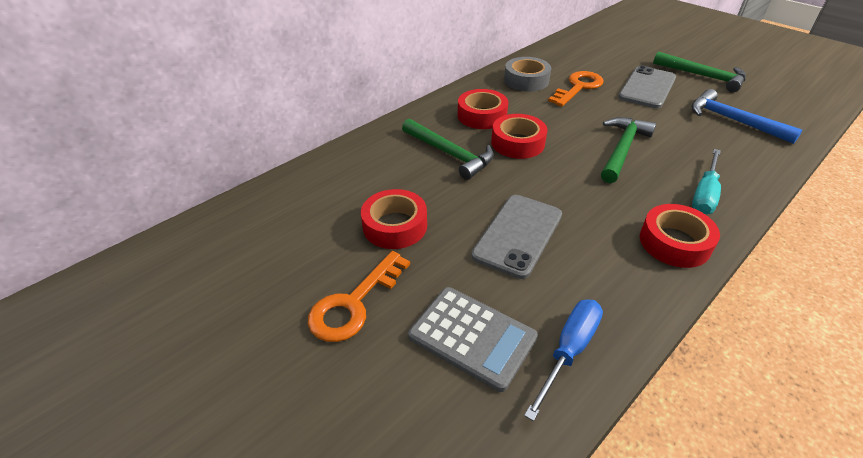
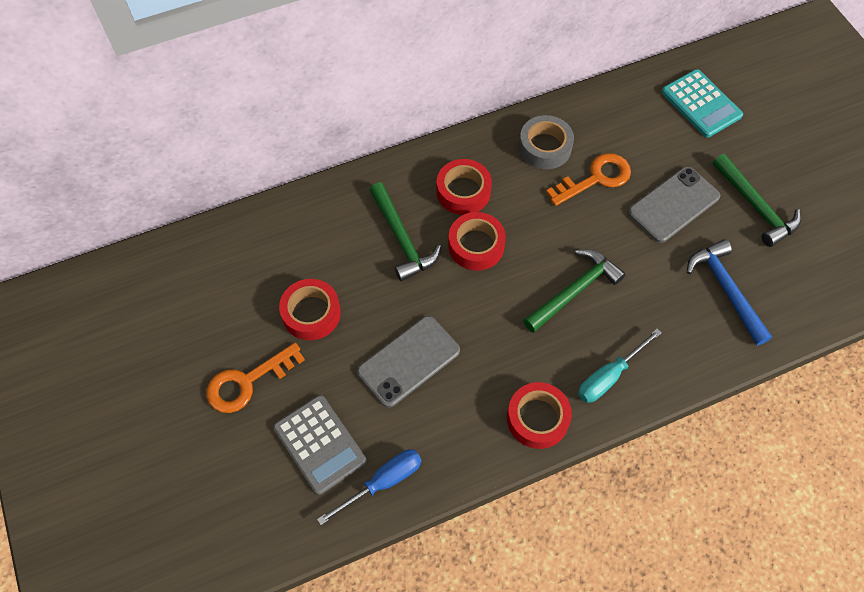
camera: 20 degrees right, 20 degrees up
(615, 41) = (701, 104): none -> turquoise calculator

